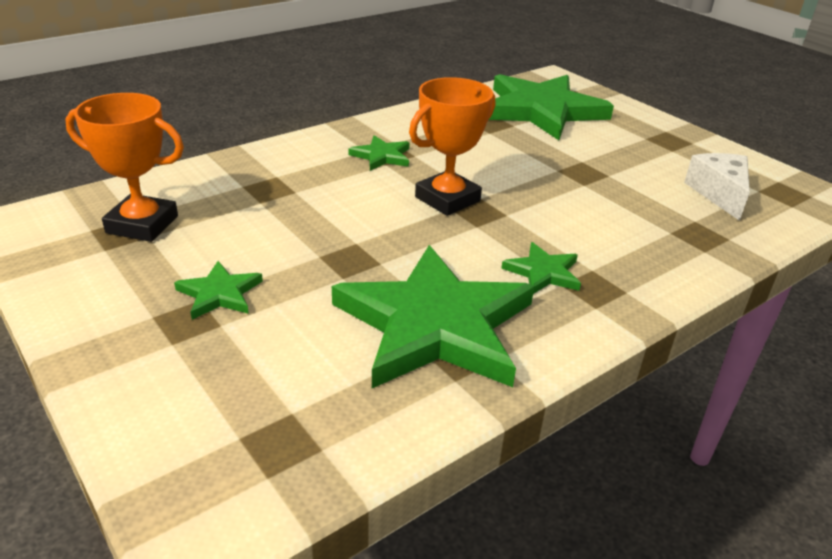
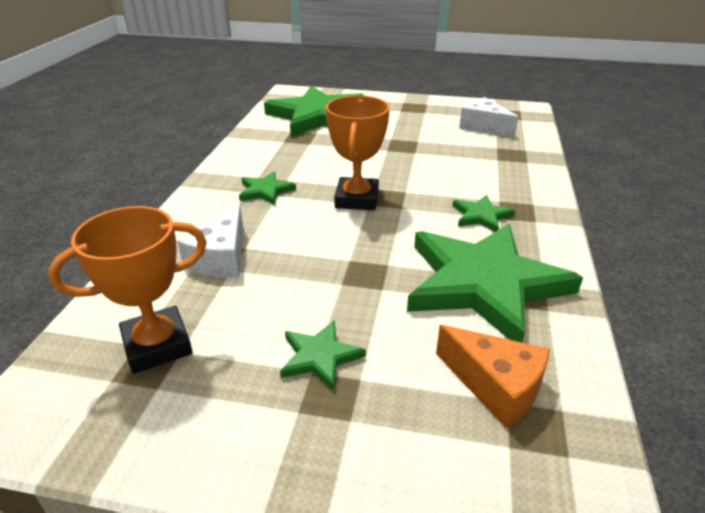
camera: 40 degrees left, 0 degrees up
(266, 191) = (221, 258): none -> white cheese
(301, 397) = (495, 386): none -> orange cheese

